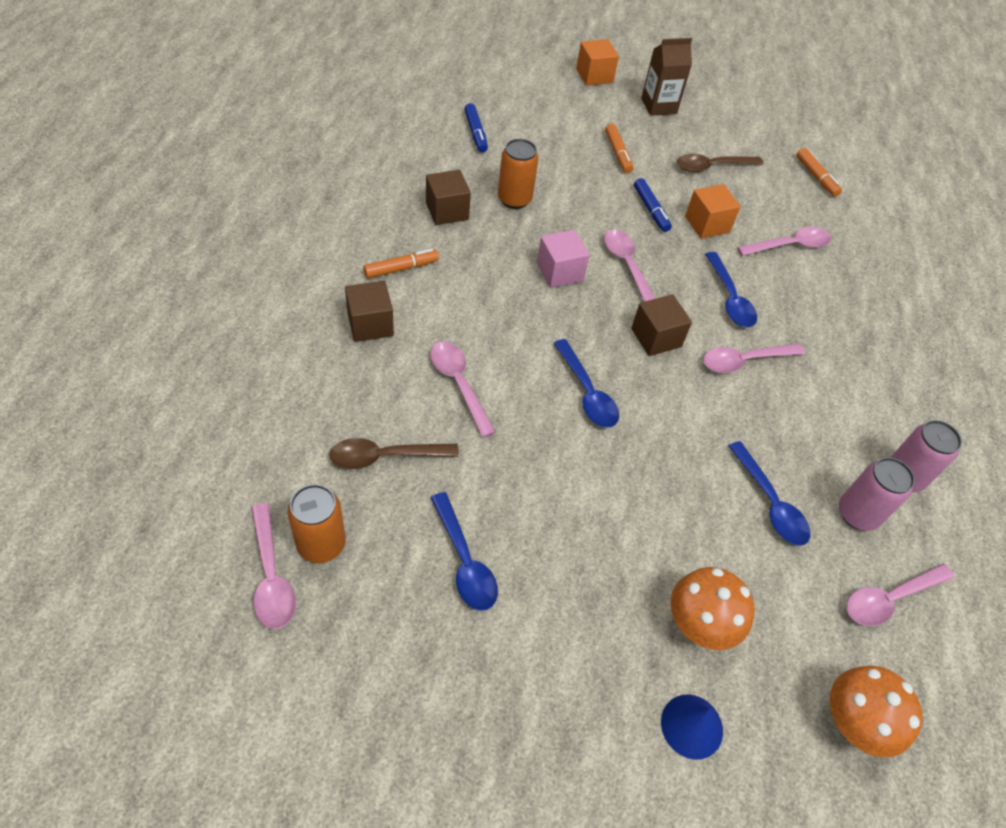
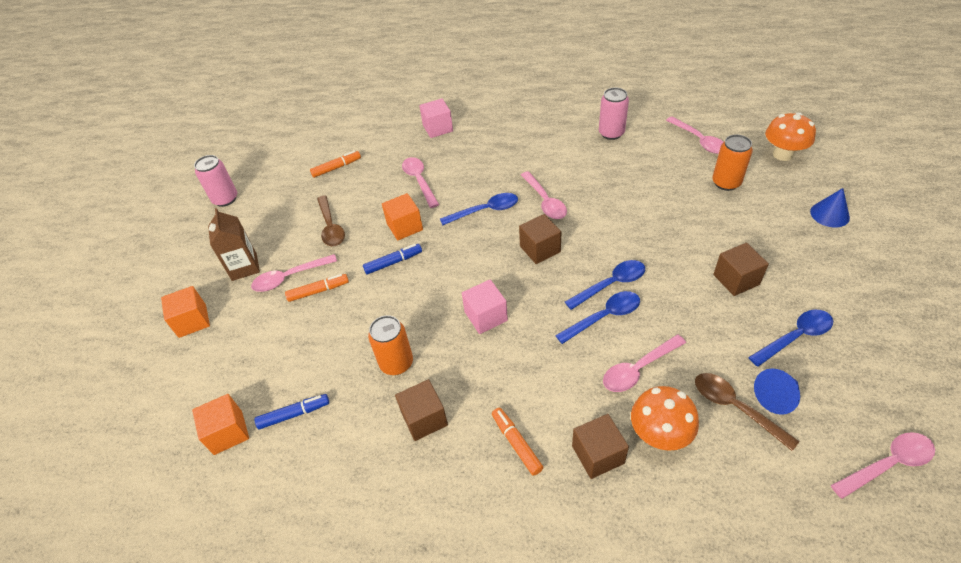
camera: 85 degrees left, 5 degrees down
(321, 544) = (839, 435): orange can -> orange can (726, 183)
(385, 456) = (735, 408): brown spoon -> brown spoon turned 150 degrees clockwise
(386, 502) = (776, 397): none -> blue cone
(469, 97) = (228, 432): none -> orange cube
(573, 532) = (736, 279): none -> brown cube
(627, 266) = (466, 272): pink spoon -> pink spoon (289, 277)
(699, 624) = (764, 214): orange mushroom -> orange mushroom (659, 434)
(770, 503) = (659, 187): blue spoon -> blue spoon (604, 317)
(857, 514) = (648, 151): pink can -> pink can (225, 199)
(903, 276) = (438, 128): none -> pink cube

